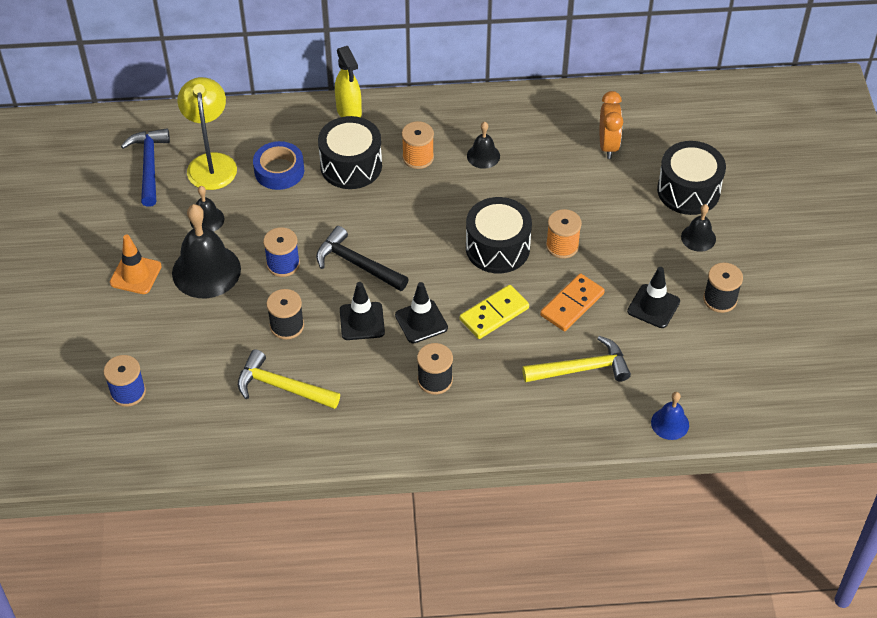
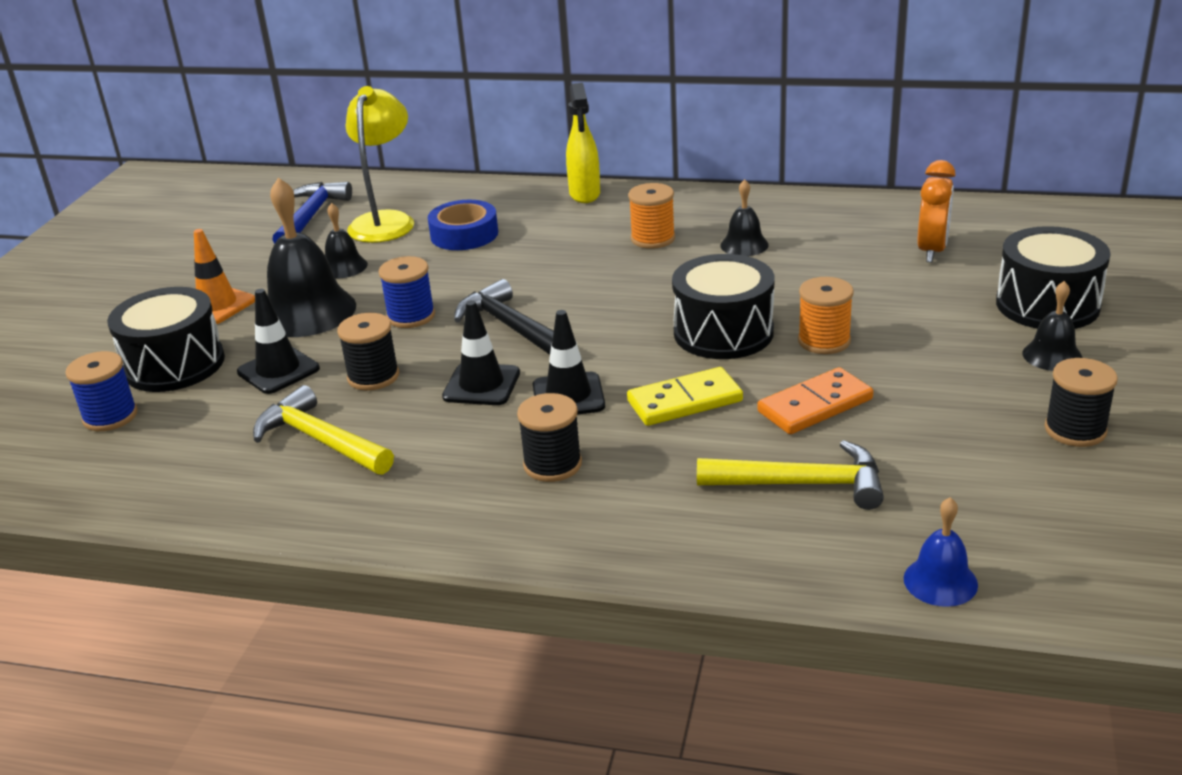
camera: 20 degrees right, 20 degrees down
(351, 165) = (559, 238): black drum -> black drum (174, 364)
(653, 306) = (953, 424): black traffic cone -> black traffic cone (278, 370)

